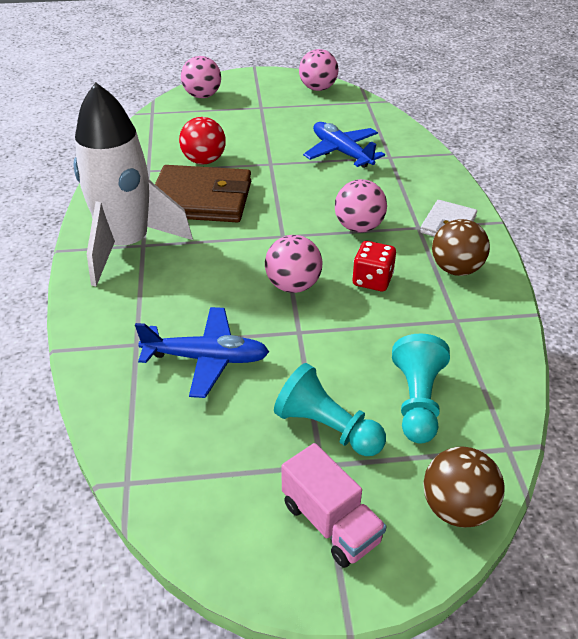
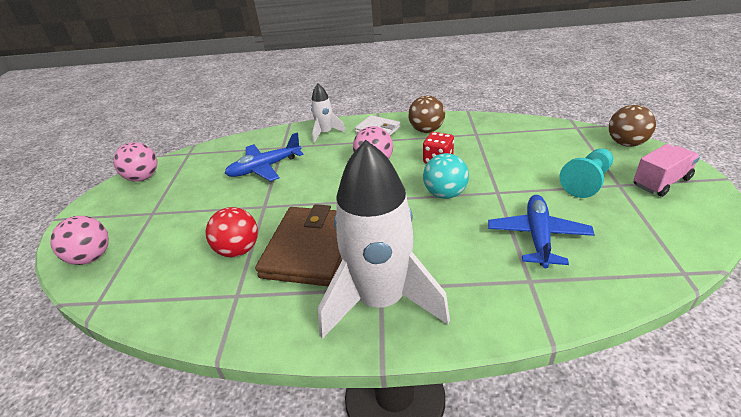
camera: 80 degrees left, 5 degrees down
(293, 285) = (445, 194): pink ball -> turquoise ball
(417, 401) = (551, 150): turquoise pawn -> none
(429, 183) = (325, 133): none -> white rocket

